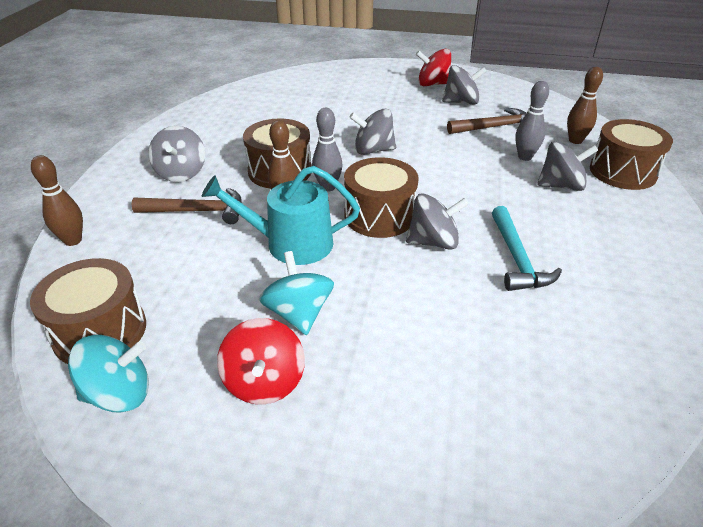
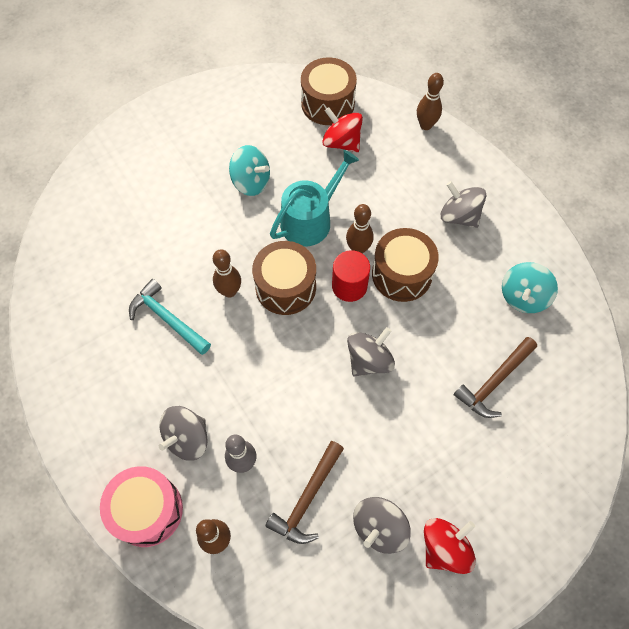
camera: 135 degrees right, 25 degrees up
(119, 394) = (278, 93): turquoise spinning top -> turquoise spinning top (523, 297)
(197, 211) = (397, 196): brown hammer -> brown hammer (494, 382)
(264, 382) = (226, 141): red spinning top -> red spinning top (341, 142)
(328, 187) = (349, 286): grey bowling pin -> red cylinder
(433, 242) = (229, 291): grey spinning top -> brown bowling pin
(622, 172) = (147, 510): brown drum -> pink drum

